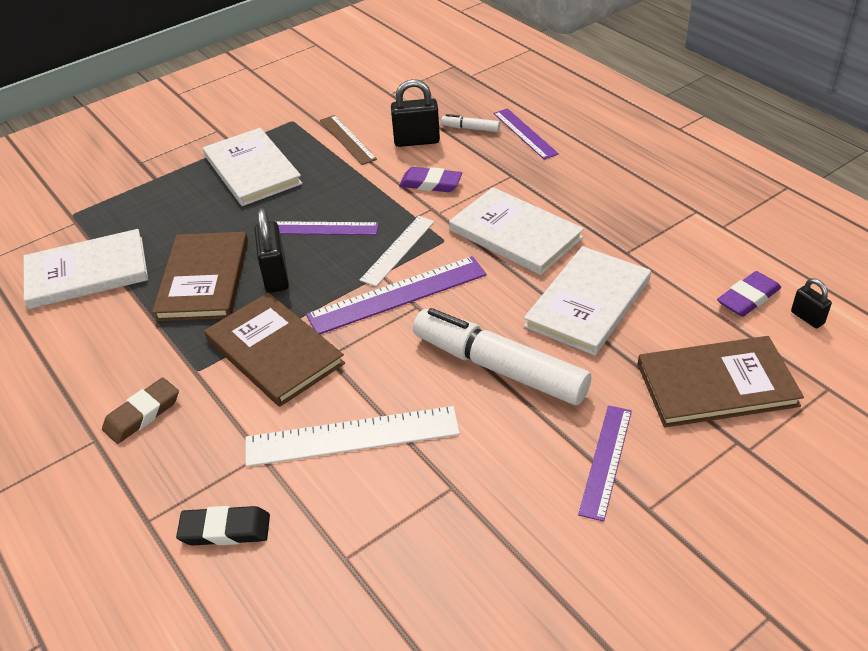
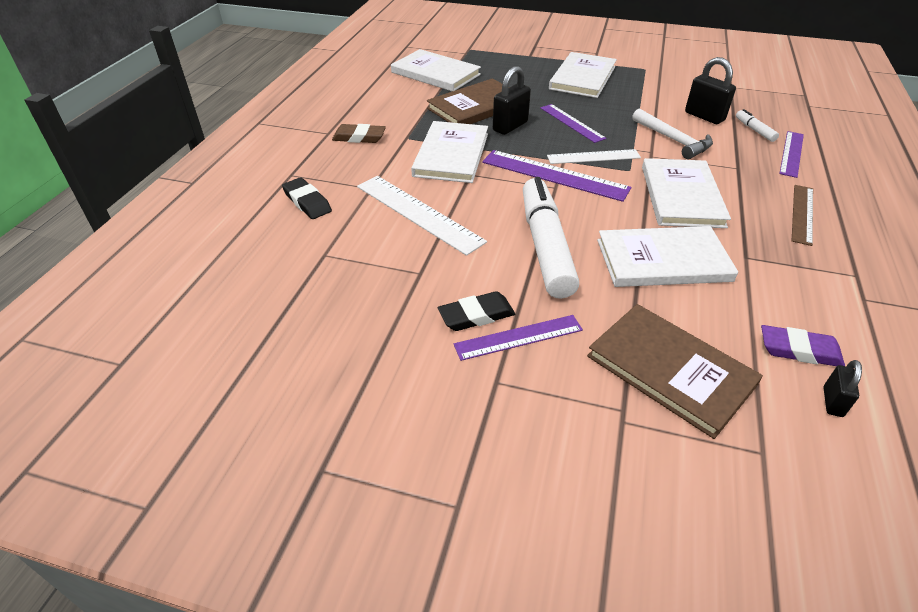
camera: 50 degrees right, 0 degrees up
(274, 351) = (451, 155): brown book -> white book
(347, 139) = (661, 93): brown ruler -> brown ruler (802, 214)
(430, 183) = (673, 140): purple eraser -> white hammer
(553, 475) = (476, 315): none -> black eraser

